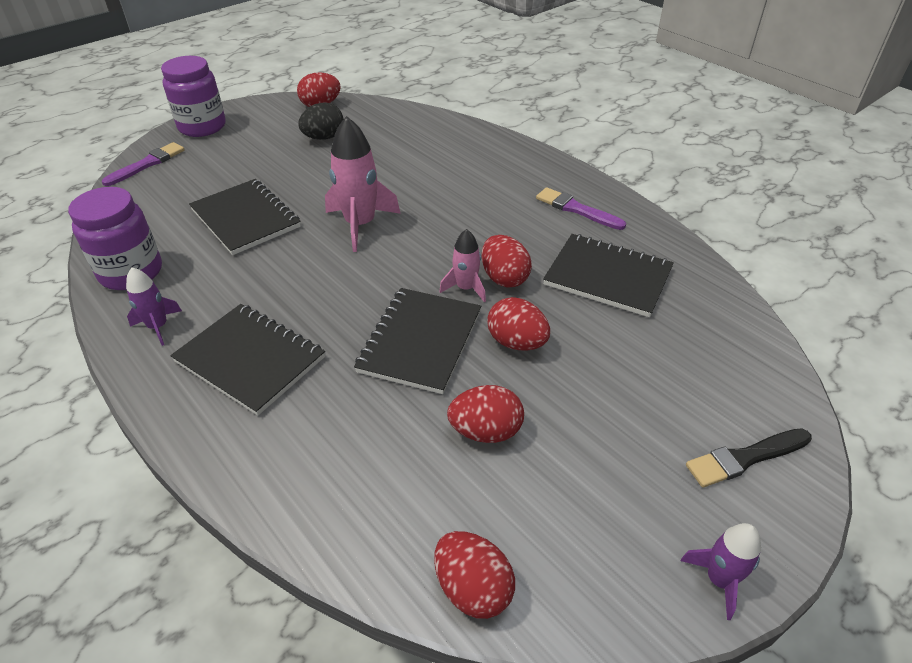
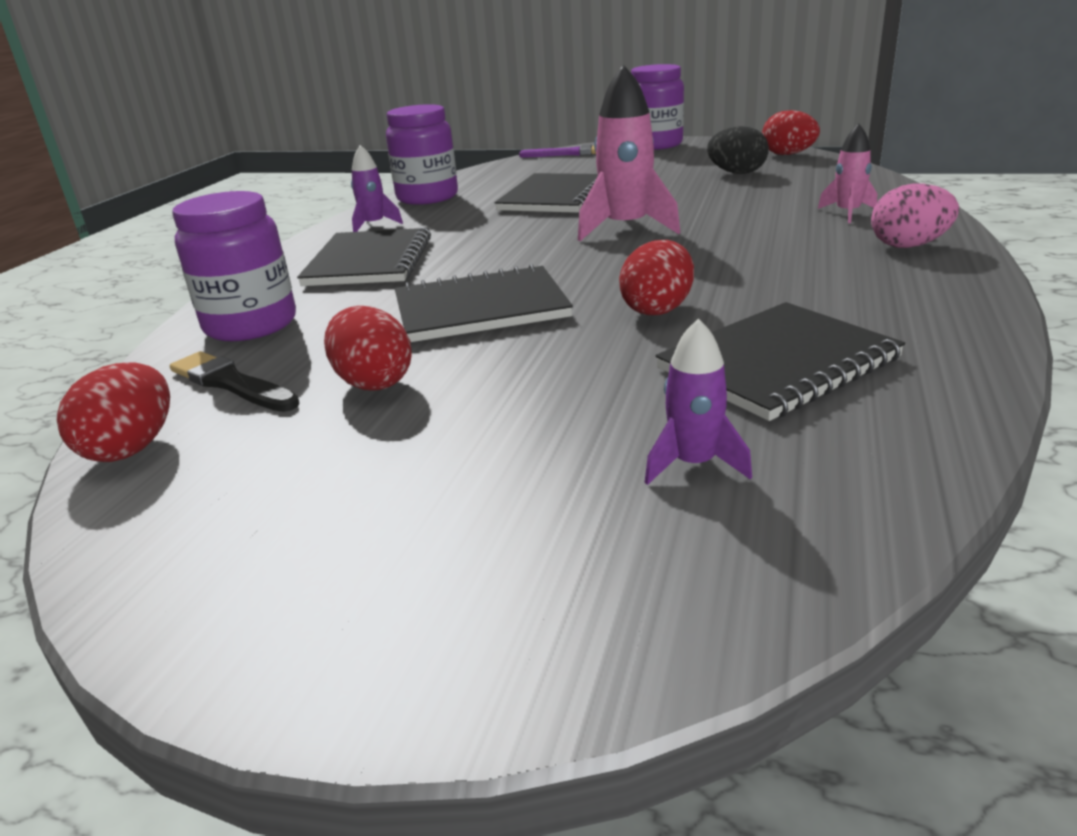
camera: 60 degrees right, 15 degrees down
(307, 468) = (251, 325): none -> purple jar
(466, 288) = (604, 298): pink rocket -> pink rocket (847, 213)
(516, 342) = (547, 352): red egg -> none
(519, 165) = (908, 246): none -> pink egg
(576, 209) = (892, 301): purple brush -> none
(607, 277) = (777, 363): black notebook -> black notebook turned 60 degrees clockwise
(719, 579) = (214, 633): purple rocket -> purple rocket (693, 464)
(745, 458) = (506, 596): black brush -> black brush (231, 383)

